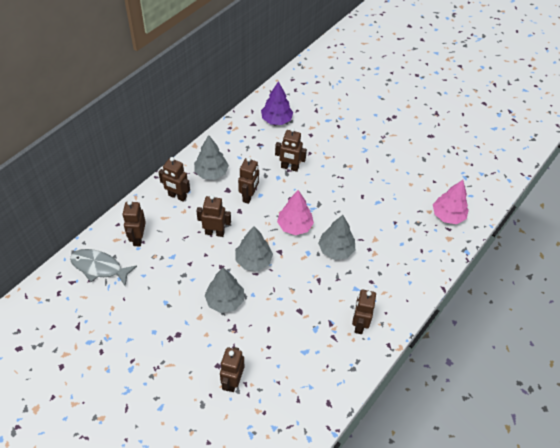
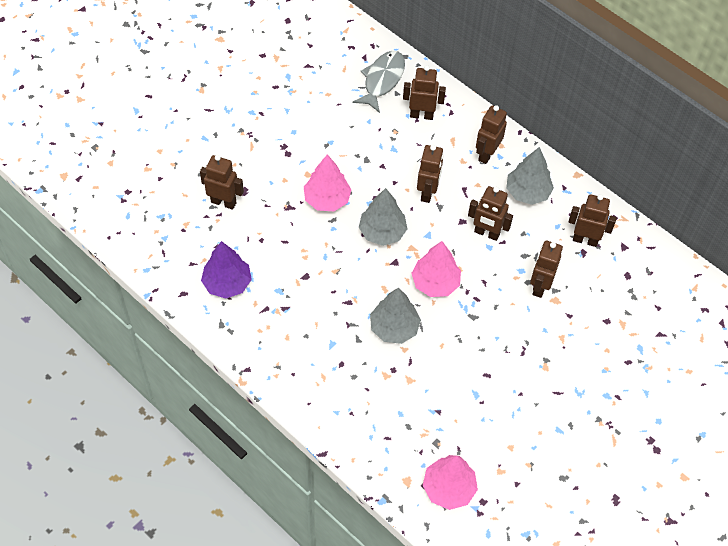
camera: 95 degrees right, 5 degrees up
(225, 300) = (327, 199): grey tree -> pink tree
(276, 120) = (634, 277): purple tree -> purple tree (227, 283)
(359, 324) = (279, 339): brown robot -> brown robot (585, 240)

